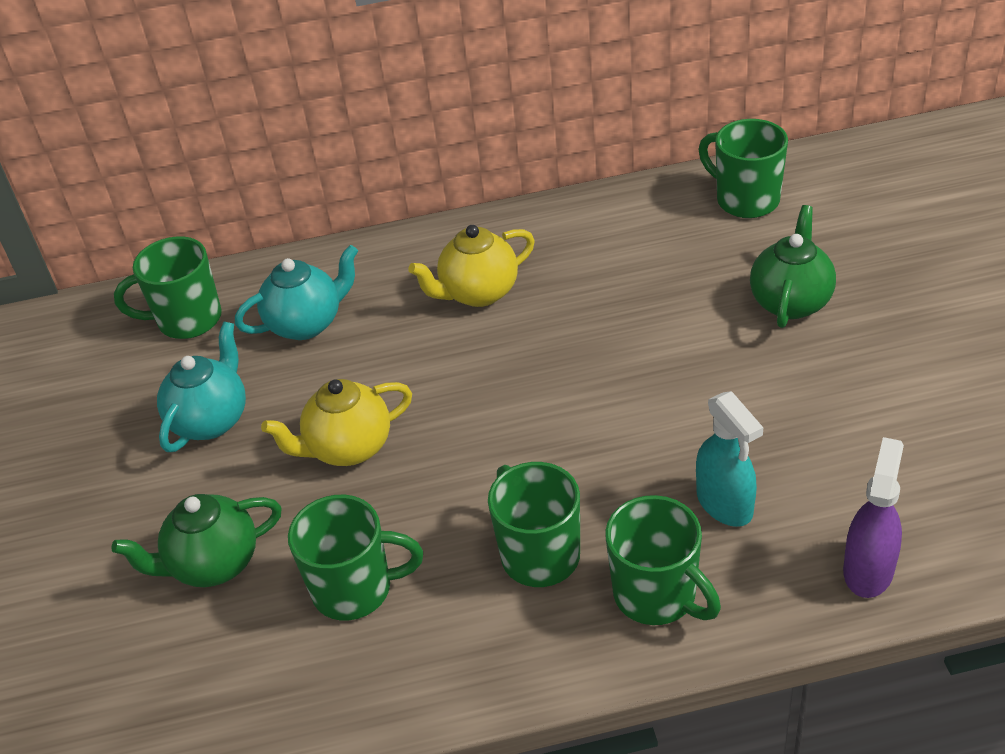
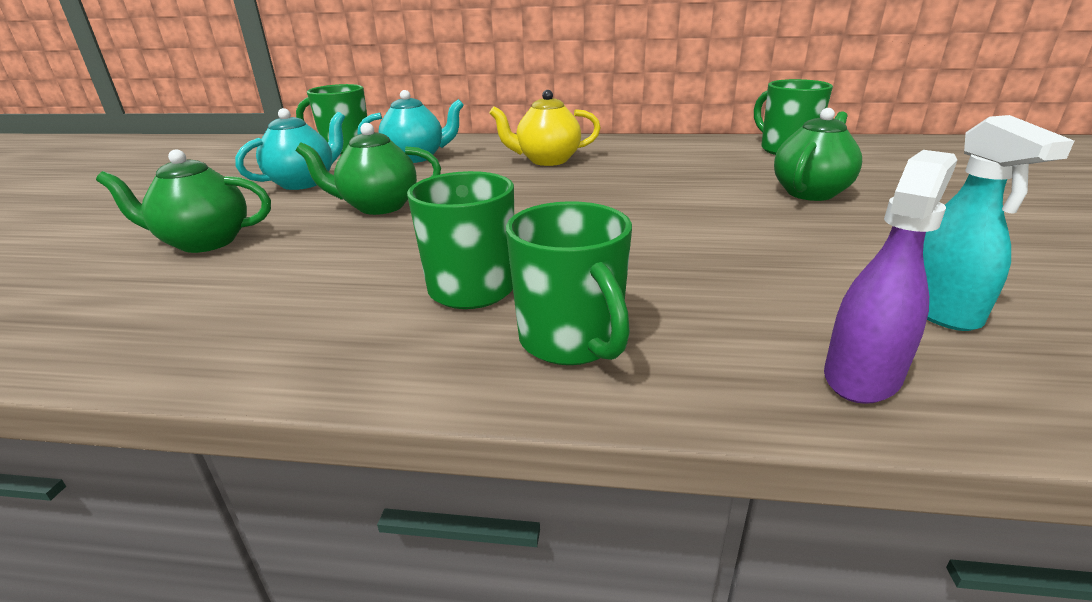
camera: 15 degrees right, 15 degrees down
(348, 448) = (379, 207): yellow teapot -> green teapot
(355, 589) = (287, 276): green mug -> none
(725, 504) = (691, 290): turquoise spray bottle -> turquoise spray bottle (938, 310)

